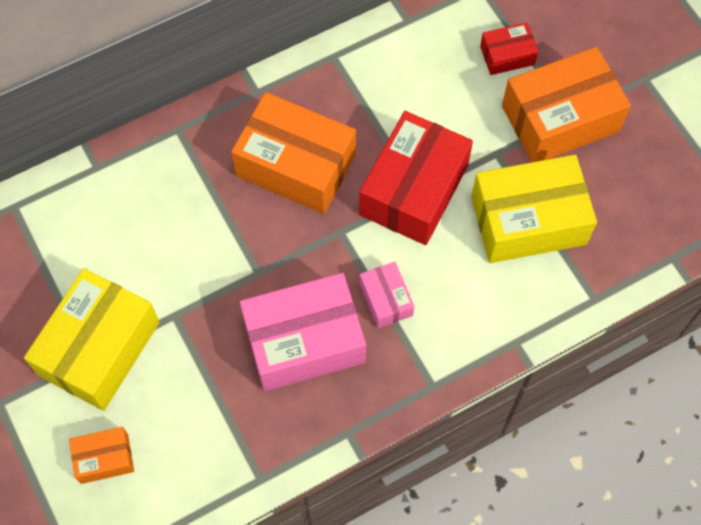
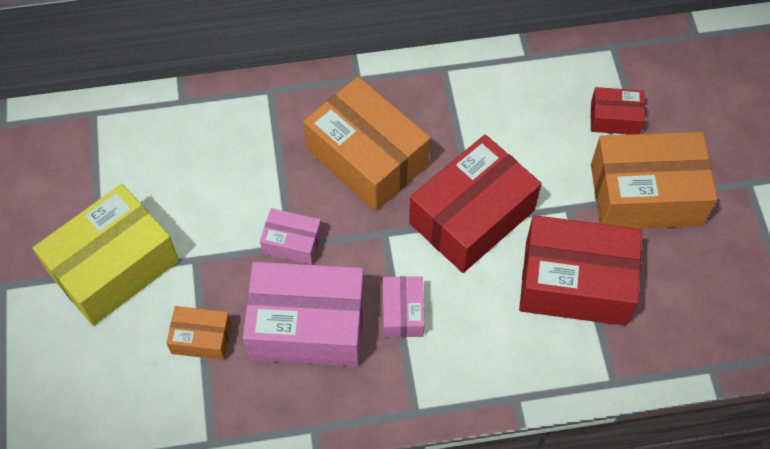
camera: 20 degrees right, 5 degrees down
(104, 458) = (74, 371): orange box -> orange box (201, 338)
(259, 269) = (292, 242): none -> pink box
(528, 220) = (575, 282): yellow box -> red box

